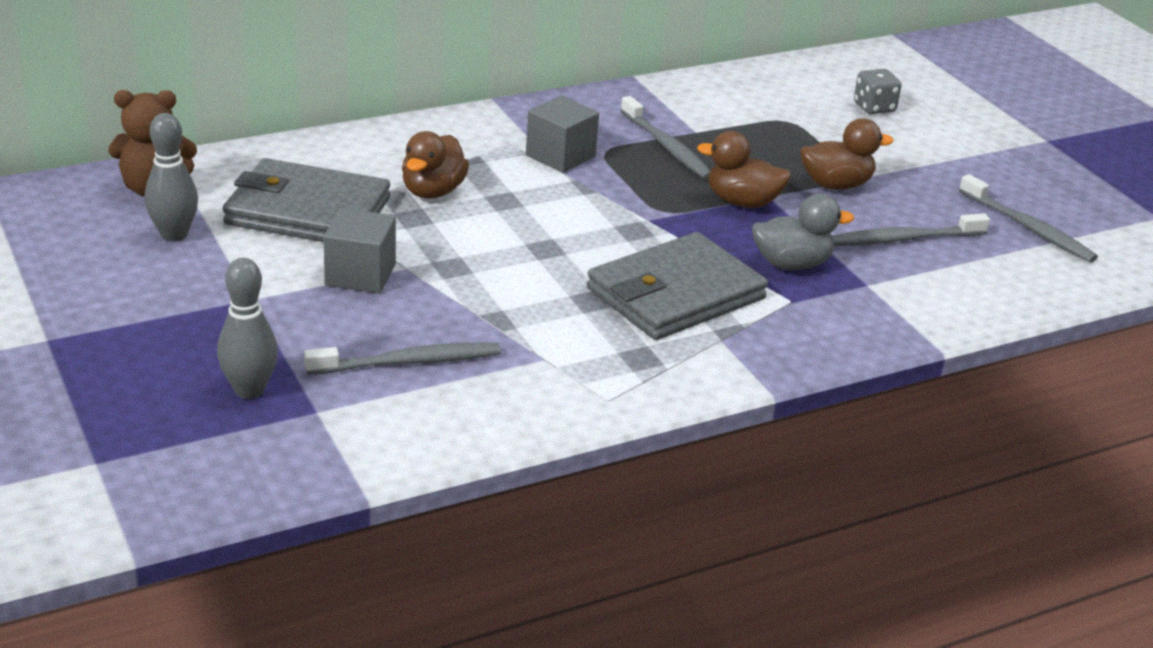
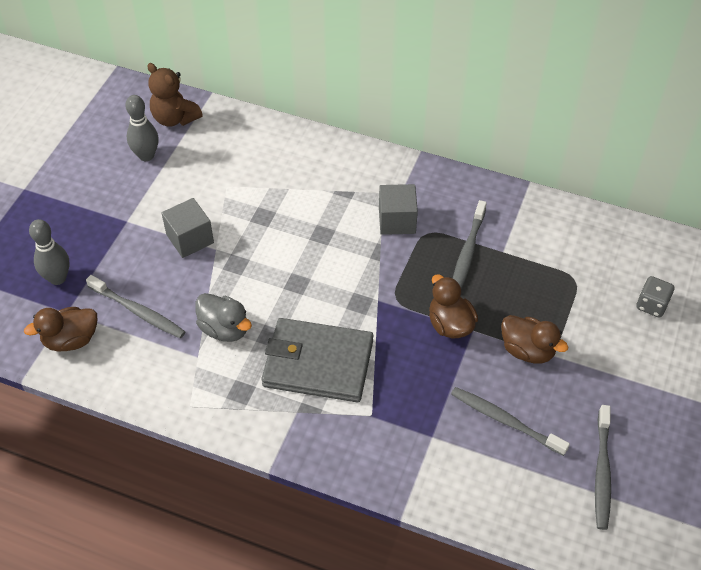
camera: 50 degrees right, 20 degrees up
(307, 211) = (221, 178): grey wallet -> none
(433, 192) = (296, 204): brown duck -> brown duck (71, 340)
(792, 264) = (410, 390): grey duck -> grey duck (224, 329)

